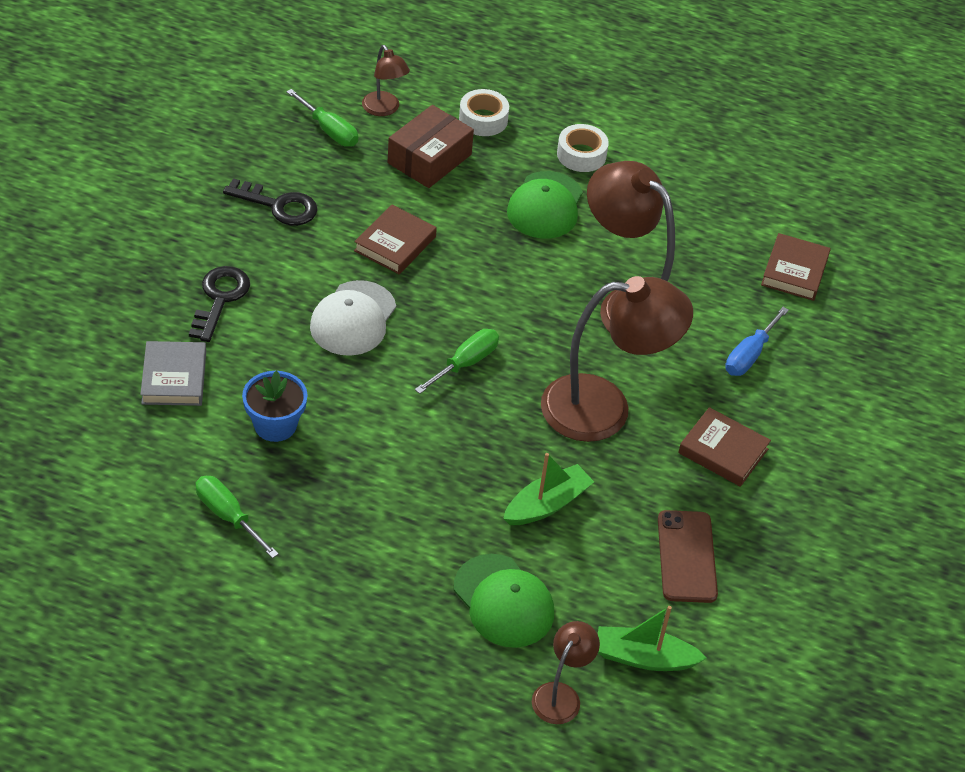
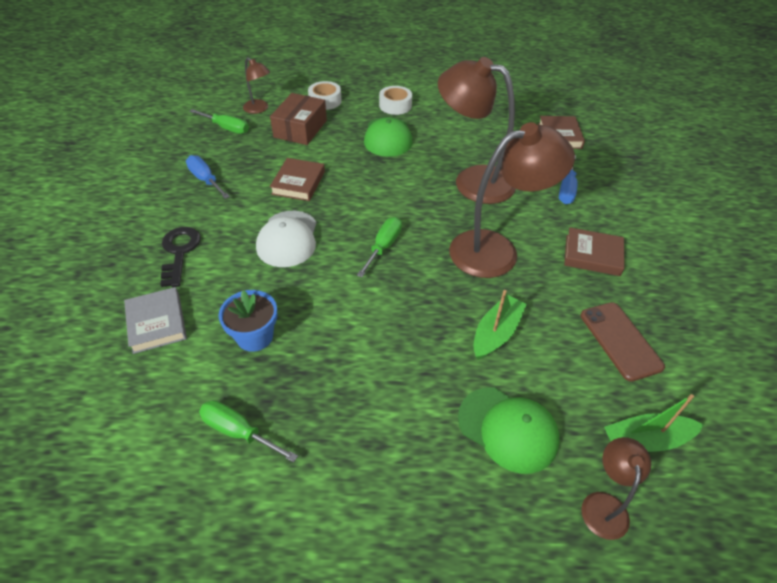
camera: 15 degrees left, 0 degrees up
(278, 205) = (205, 179): black key -> blue screwdriver

